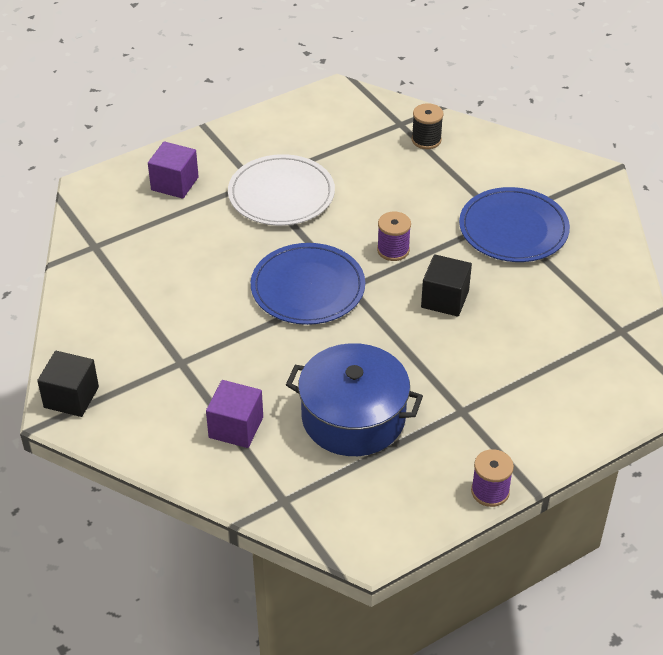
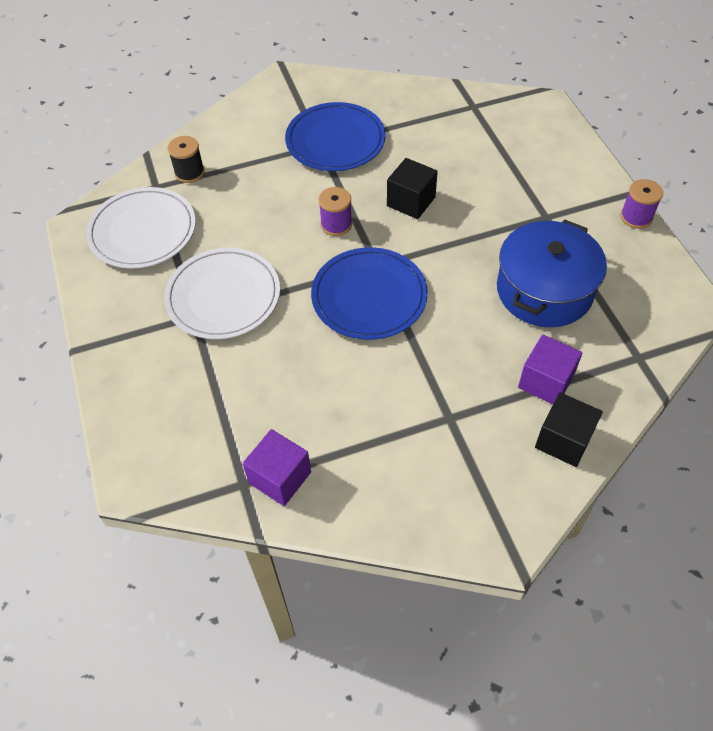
camera: 75 degrees left, 10 degrees up
(71, 397) = (482, 529): black cube -> black cube (563, 440)
(174, 183) = (166, 390): purple cube -> purple cube (280, 477)
(342, 129) = (142, 231): none -> white plate

